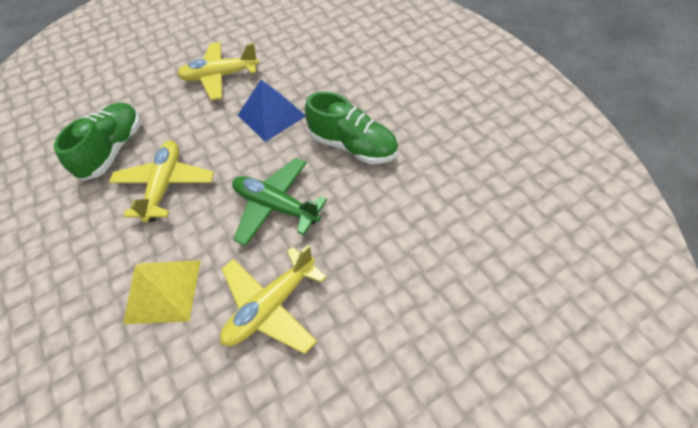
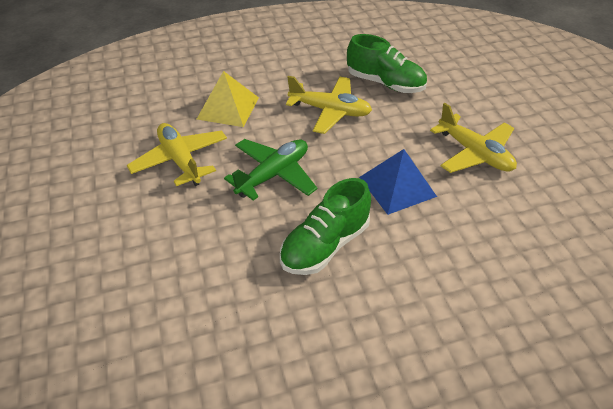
camera: 100 degrees right, 10 degrees down
(220, 76) = (474, 153): yellow plane -> yellow plane turned 135 degrees clockwise

